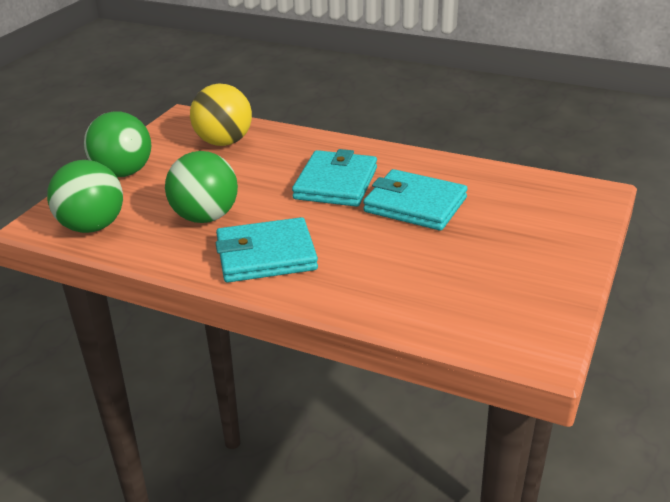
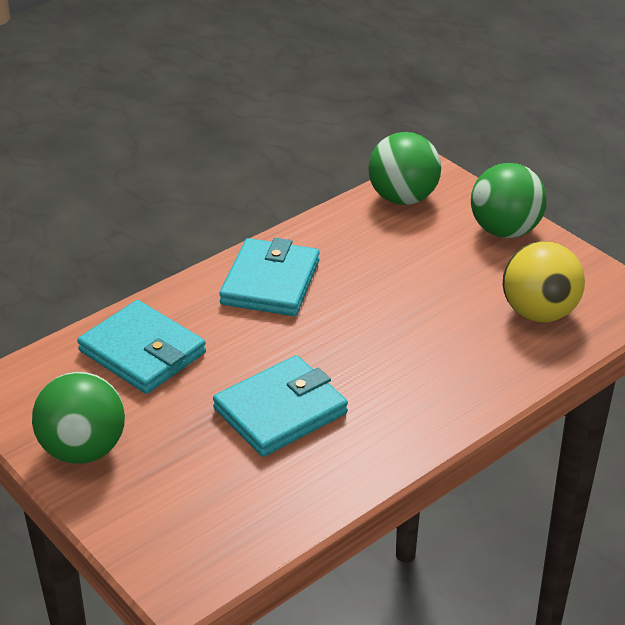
camera: 115 degrees right, 5 degrees up
(205, 217) = (369, 263): green ball -> green ball (83, 450)
(336, 183) = (374, 368): turquoise wallet -> turquoise wallet (142, 352)

